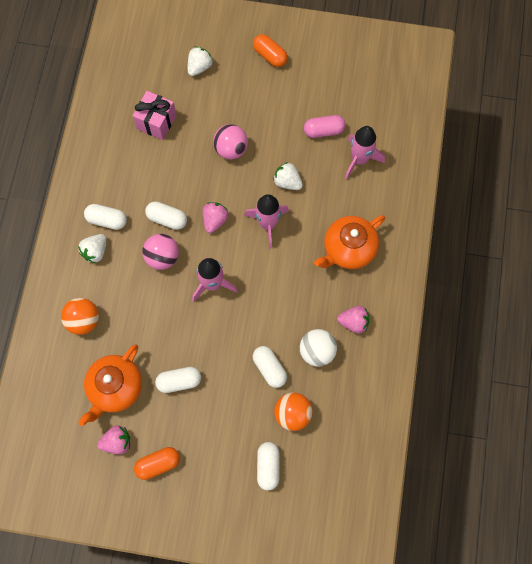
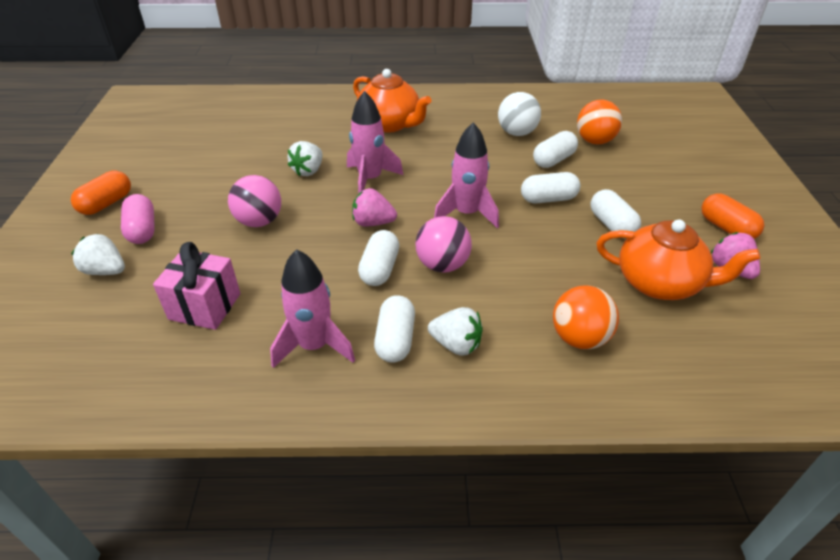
camera: 100 degrees left, 30 degrees down
(268, 466) = (662, 150): white capsule -> white capsule (548, 199)
(323, 131) = (235, 152): pink capsule -> pink capsule (142, 230)
(353, 322) = (473, 115): pink strawberry -> none
(359, 159) = (275, 126): pink rocket -> pink rocket (314, 346)

